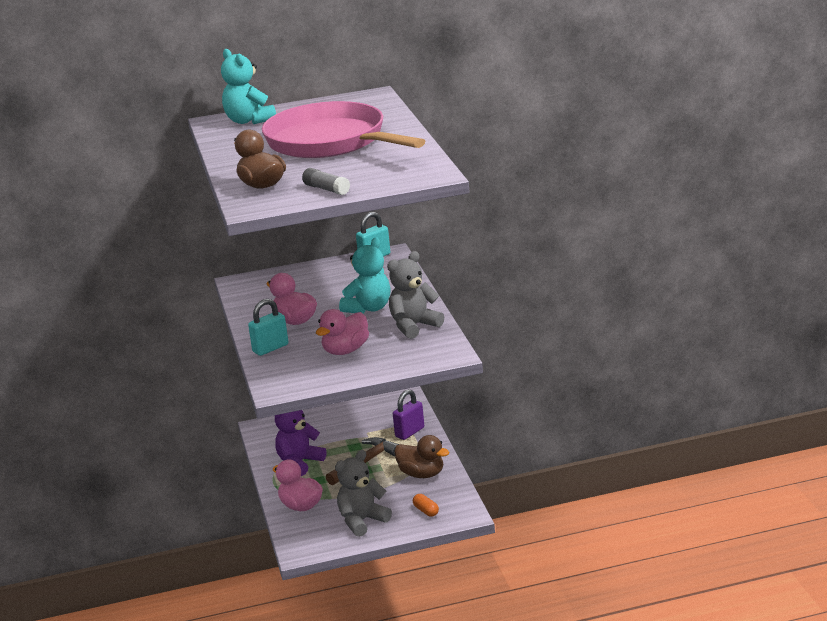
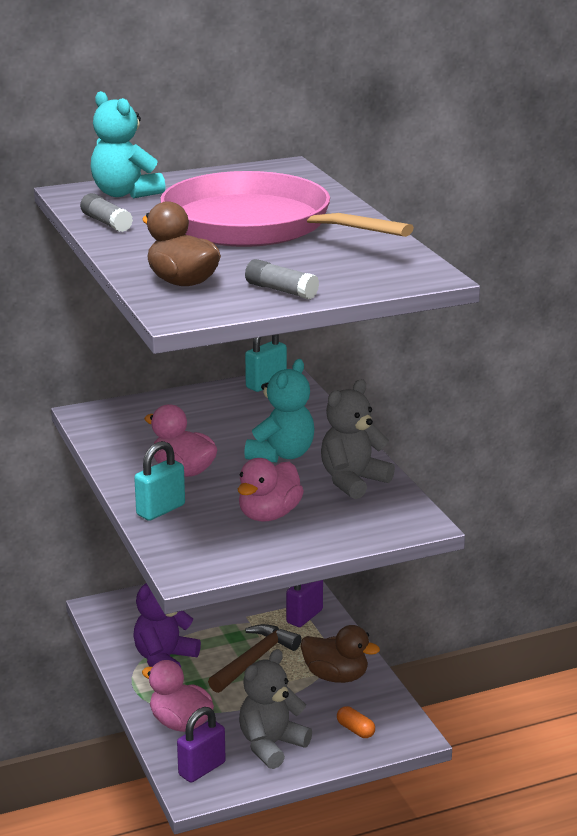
camera: 10 degrees left, 0 degrees up
(227, 143) = (106, 223): none -> grey glue stick
(308, 536) = (202, 769): none -> purple padlock

